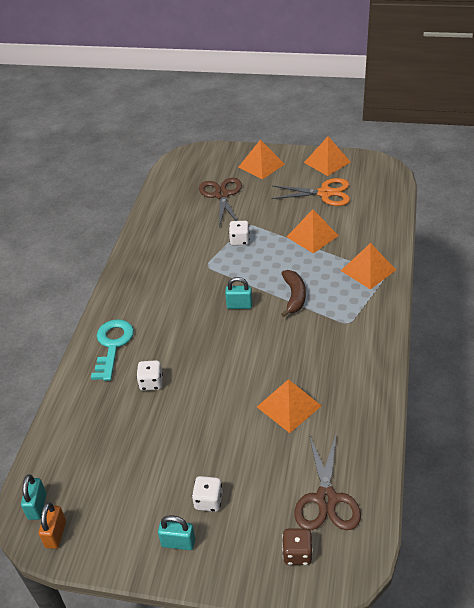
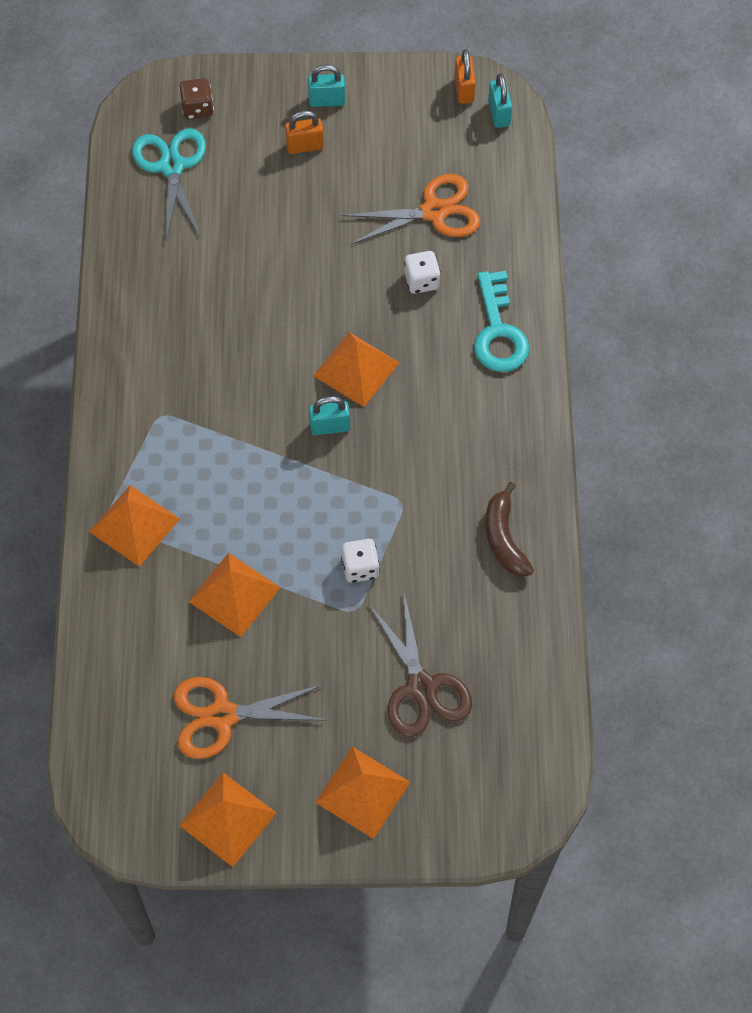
camera: 165 degrees right, 20 degrees up
(123, 431) = (434, 211): none -> orange scissors
(208, 501) = (305, 146): white dice -> orange padlock
(289, 406) = (230, 272): orange pyramid -> orange pyramid (356, 369)
(294, 296) = (248, 455): brown banana -> brown banana (504, 538)
(326, 499) = (172, 166): brown scissors -> turquoise scissors

